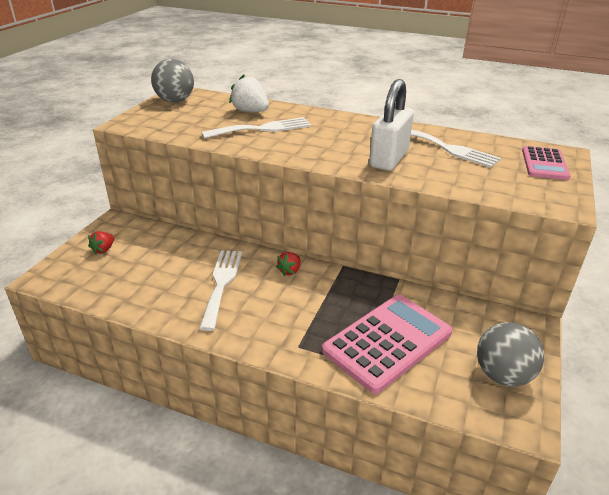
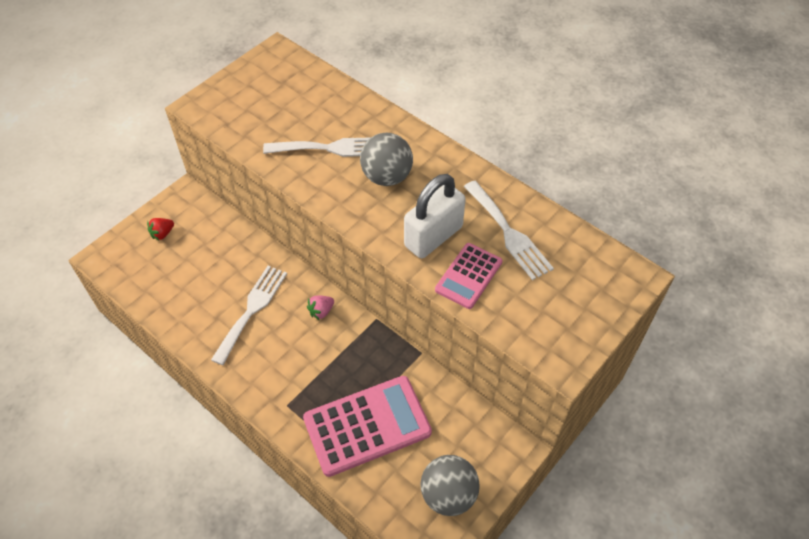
camera: 20 degrees right, 20 degrees up
(175, 101) = (264, 70): grey ball -> grey ball (387, 177)
(250, 111) = (334, 110): white strawberry -> none
(290, 271) = (321, 311): red strawberry -> pink strawberry
(544, 164) = (597, 289): pink calculator -> pink calculator (468, 276)

